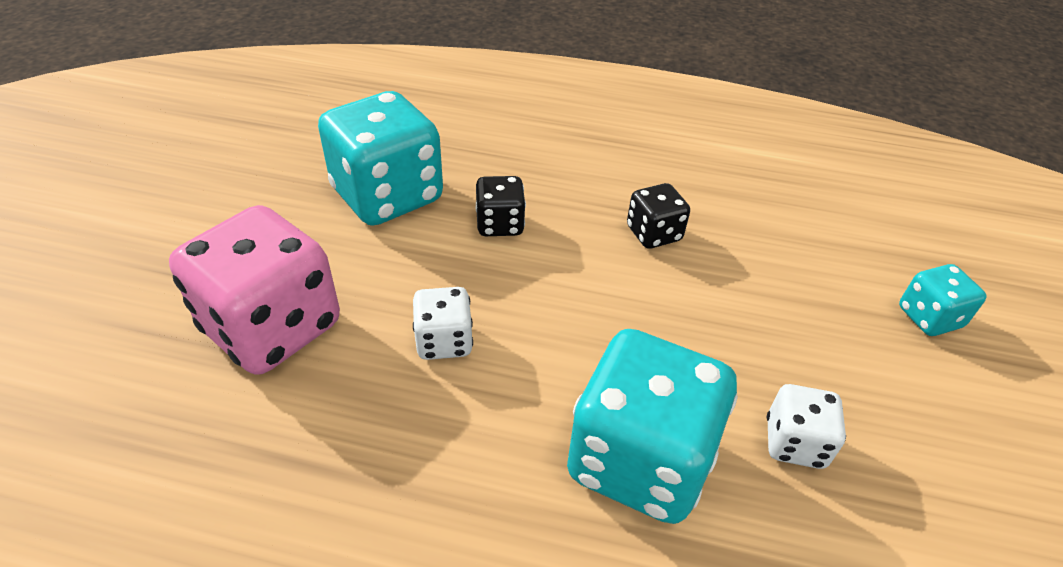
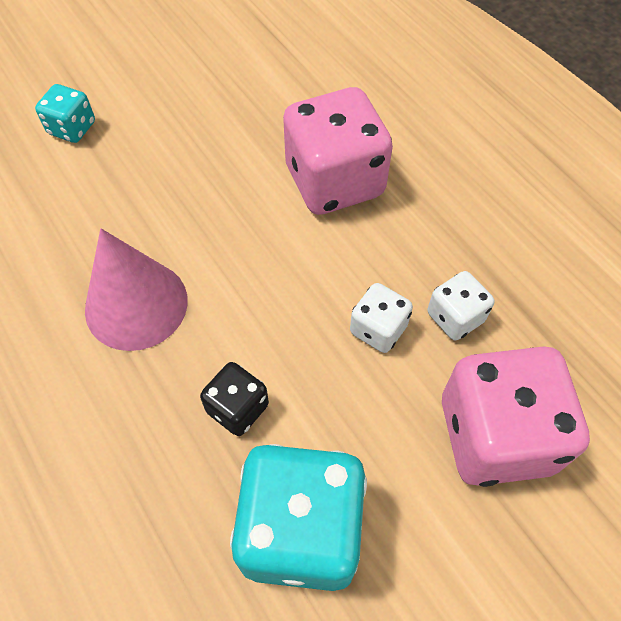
camera: 135 degrees left, 15 degrees up
(639, 460) = (334, 181): turquoise dice -> pink dice
(653, 234) = (136, 304): black dice -> pink cone
(794, 443) = (247, 134): white dice -> white dice (455, 317)

